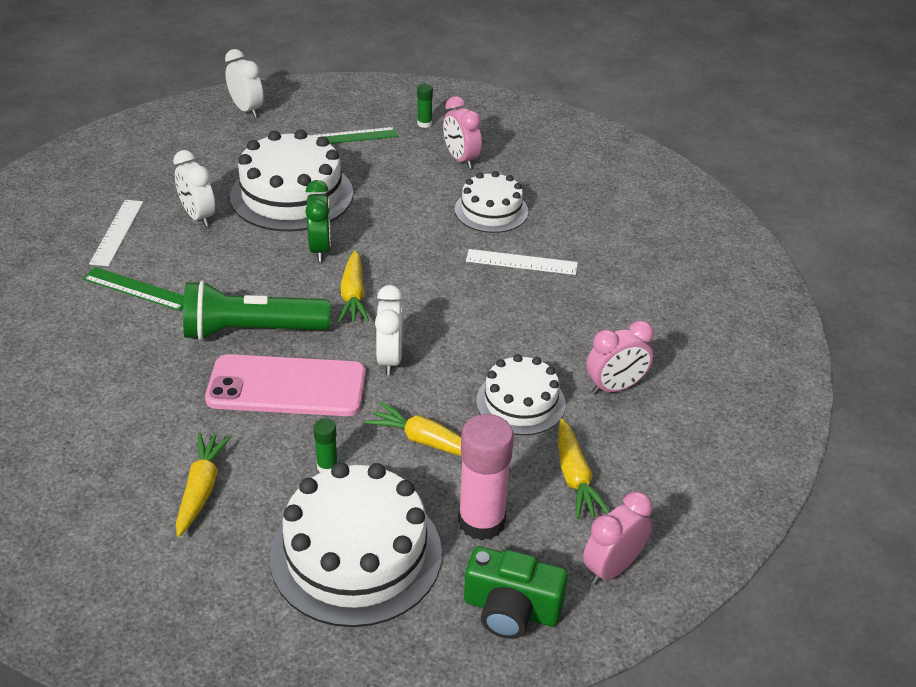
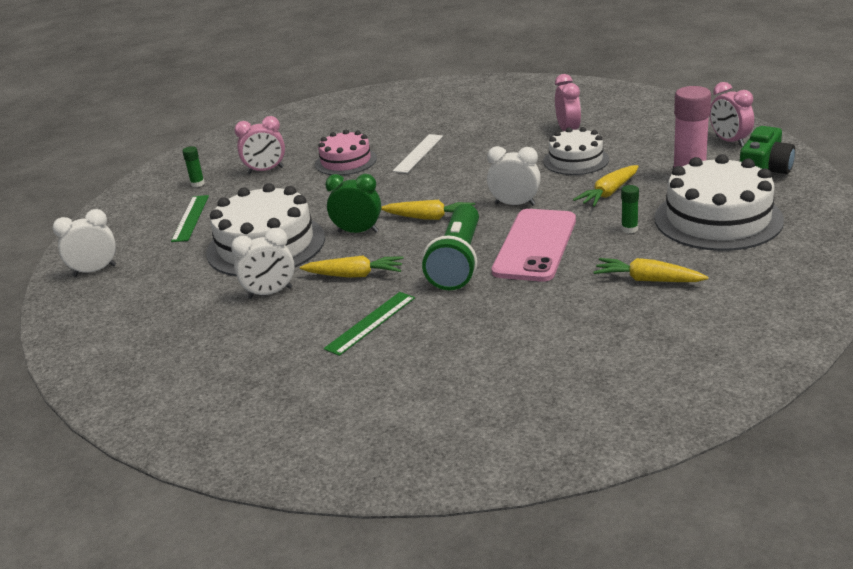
camera: 70 degrees left, 10 degrees down
(117, 232) = (268, 339): white ruler -> none
(491, 210) = (346, 161): white cake -> pink cake
(575, 478) = (651, 147): yellow carrot -> yellow carrot (355, 275)

